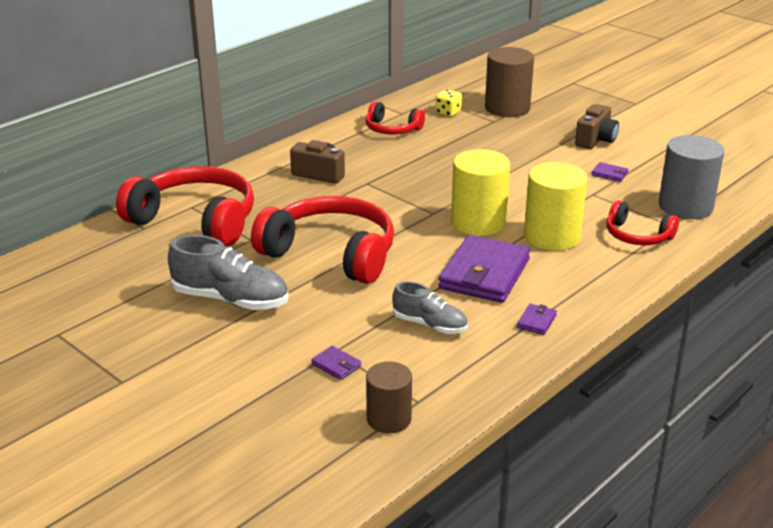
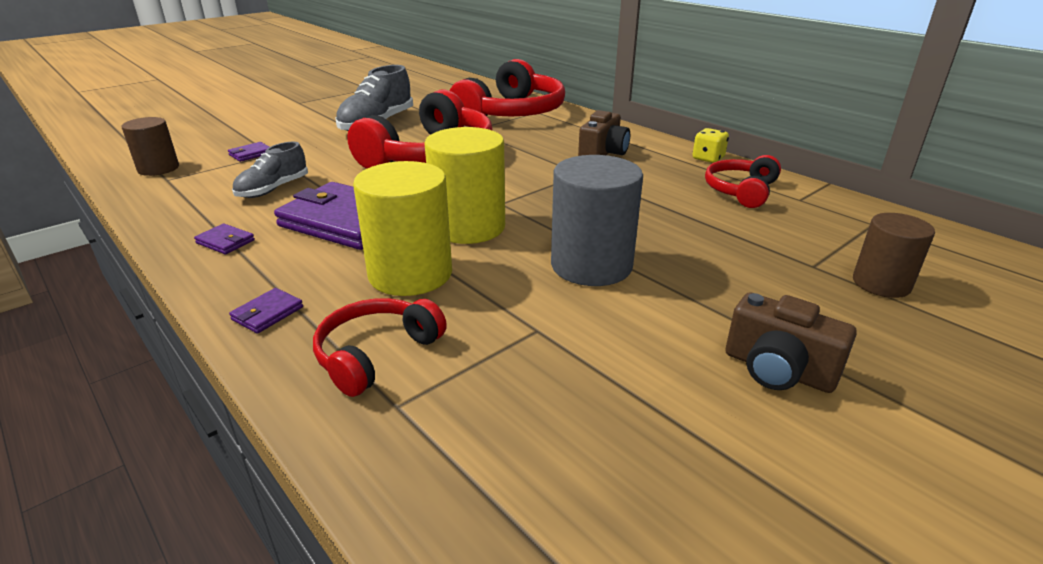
camera: 95 degrees right, 0 degrees up
(448, 113) = (823, 230): yellow dice -> yellow dice (708, 158)
(507, 108) = (881, 283): brown cylinder -> brown cylinder, size x0.62
(609, 174) = (617, 362): purple wallet -> purple wallet (267, 313)
(685, 206) = (464, 446): grey cylinder -> grey cylinder (591, 265)

